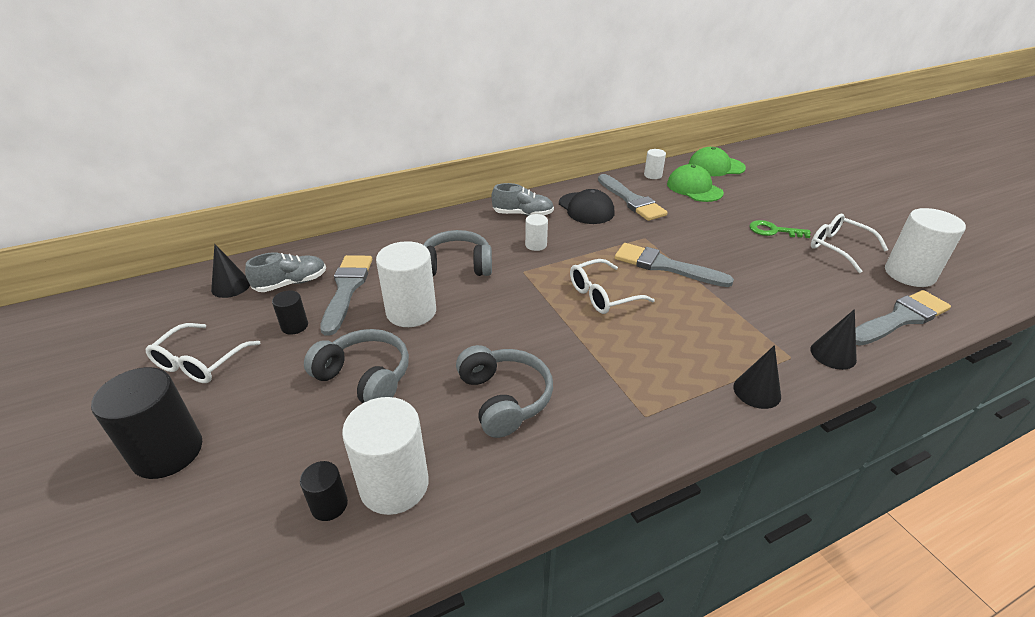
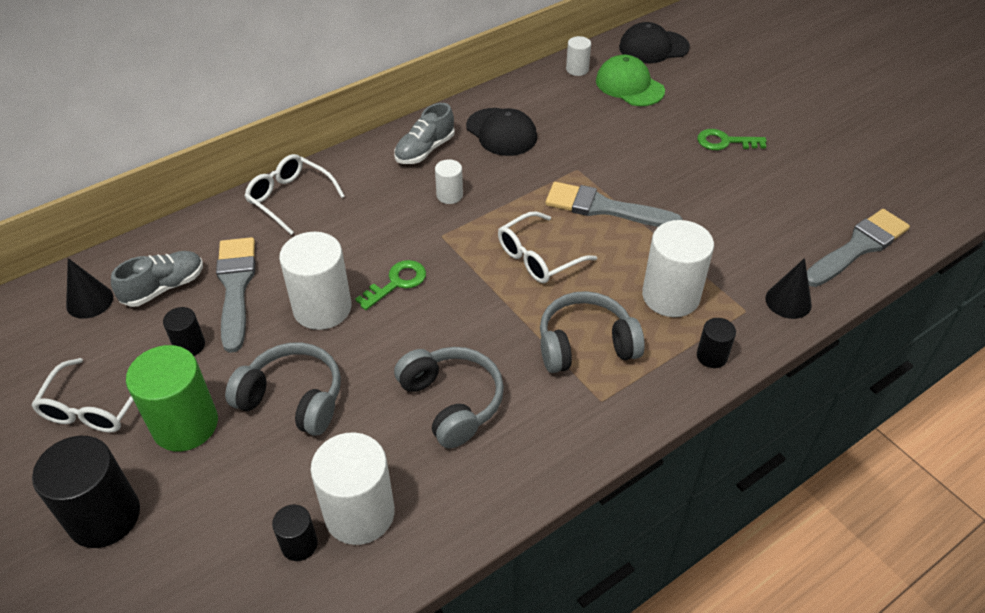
camera: 10 degrees left, 10 degrees up
(267, 386) = (185, 424): none -> green cylinder
(456, 266) = (360, 238): grey headphones -> grey headphones (585, 345)
(478, 300) = (397, 283): none -> green key
(523, 214) = (425, 150): grey shoe -> grey shoe turned 135 degrees clockwise
(631, 200) = (555, 113): grey brush -> none
(716, 167) = (653, 47): green cap -> black cap
(757, 391) = (712, 356): black cone -> black cylinder
(838, 248) = (797, 158): white glasses -> white glasses (289, 198)
(909, 274) = (871, 186): white cylinder -> white cylinder (670, 296)

